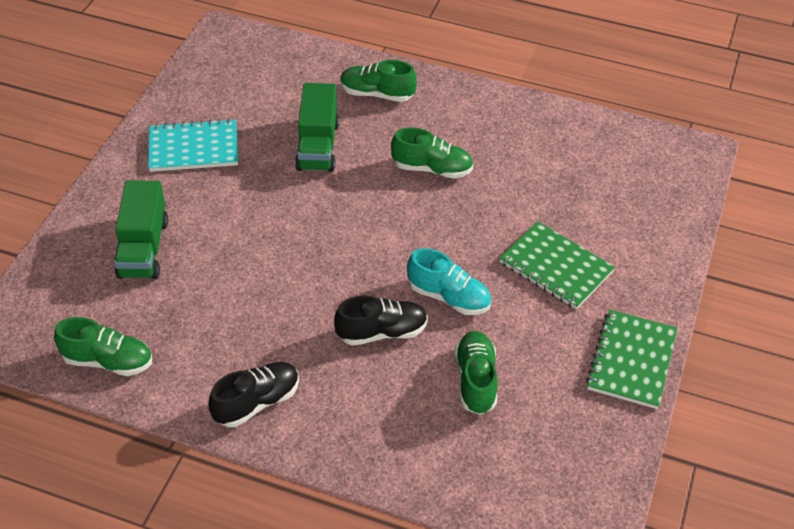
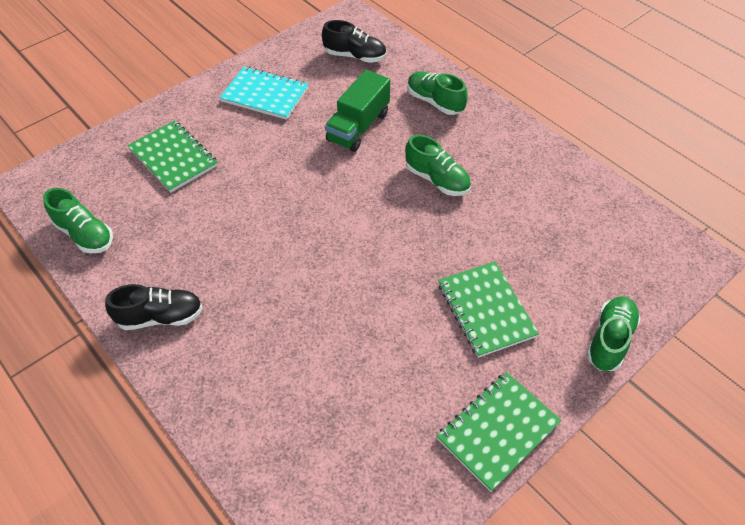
camera: 30 degrees right, 5 degrees up
(143, 248) = (173, 158): green truck -> green notebook
(382, 332) = (297, 302): black shoe -> black shoe (355, 56)
(448, 297) = (373, 296): turquoise shoe -> none
(475, 380) = (344, 382): green shoe -> green shoe (609, 340)

